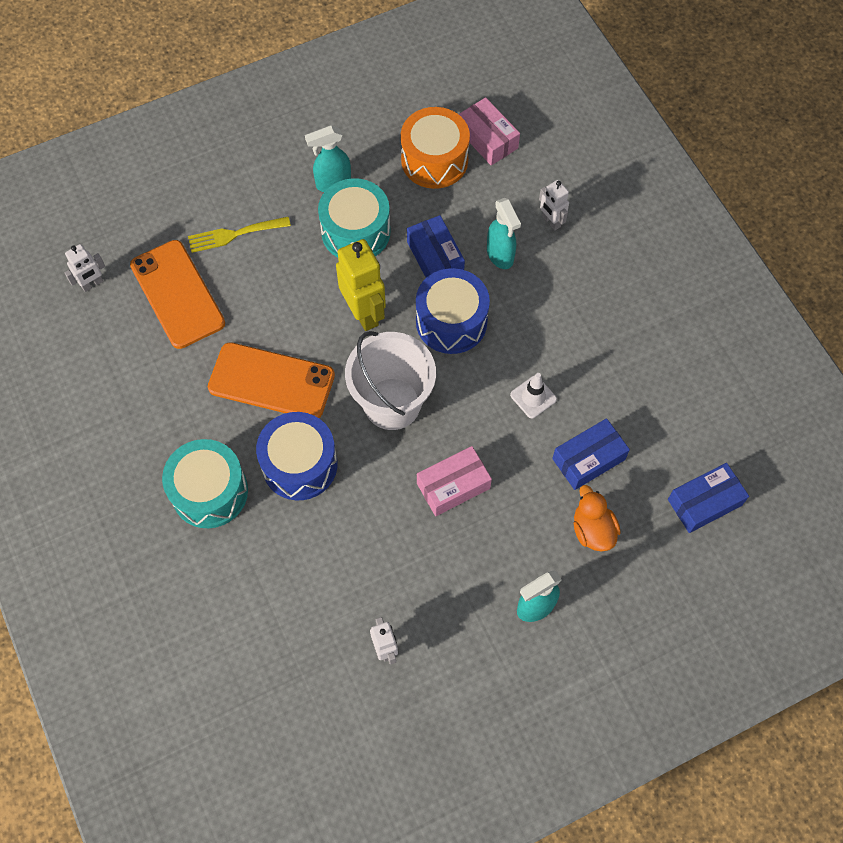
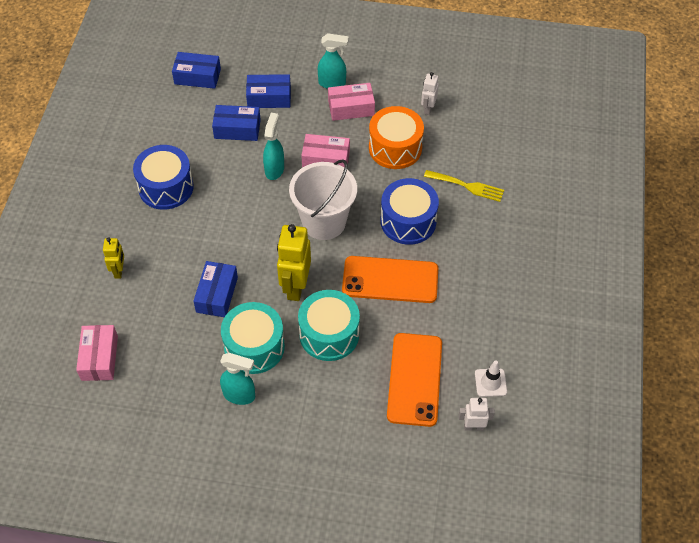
camera: 145 degrees left, 10 degrees down
(209, 492) = (475, 238): turquoise drum -> turquoise drum (329, 334)
(234, 234) = (342, 400): yellow fork -> yellow fork (467, 186)
(271, 381) = (390, 280): orange phone -> orange phone turned 45 degrees counterclockwise
(434, 160) = (152, 366): orange drum -> orange drum (395, 148)
(451, 321) = (244, 247): blue drum -> blue drum (166, 187)
(481, 582) = (351, 108): none -> pink box
(500, 255) = (173, 269): turquoise spray bottle -> turquoise spray bottle (274, 169)
(533, 397) = (236, 177): white traffic cone -> white traffic cone (490, 382)
(551, 221) = (119, 271): white robot -> yellow robot
(592, 530) = (269, 97): orange duck -> blue box

